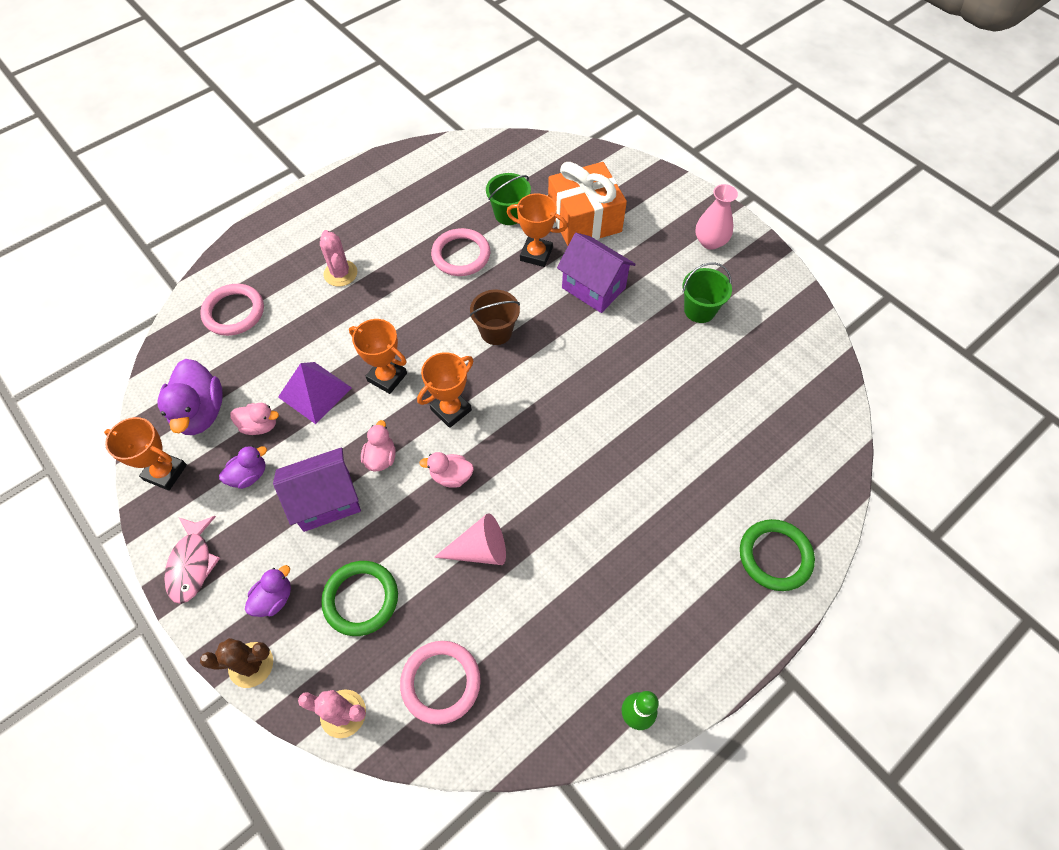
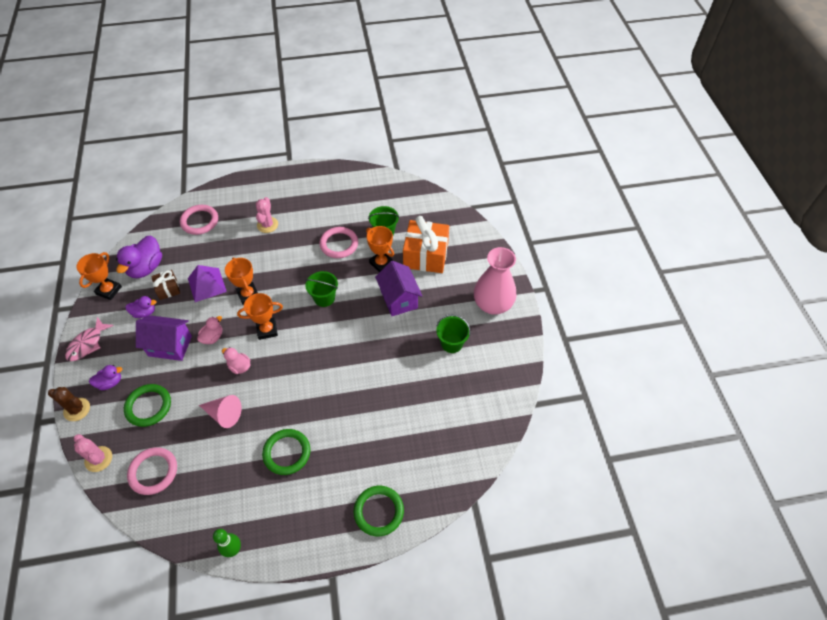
camera: 30 degrees right, 5 degrees down
(165, 472) = (109, 290): orange trophy -> orange trophy turned 60 degrees clockwise
(260, 425) = (168, 289): pink duck -> brown gift
(496, 331) = (324, 298): brown bucket -> green bucket
(604, 551) = (287, 453): none -> green ring
(710, 241) = (492, 304): pink vase -> pink vase, size x1.62

